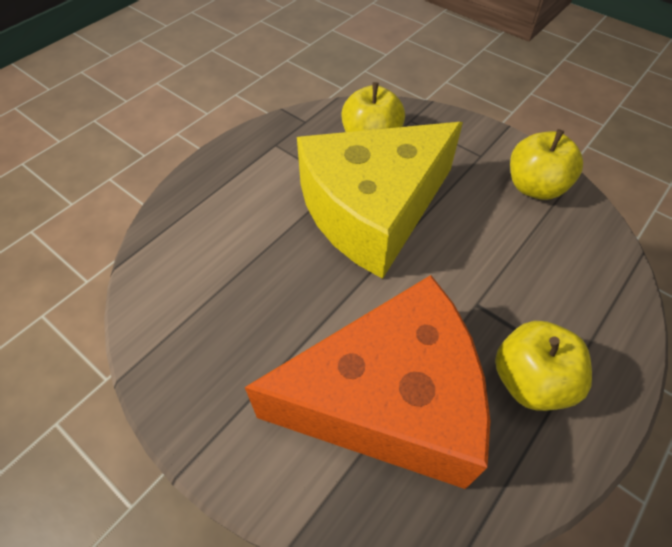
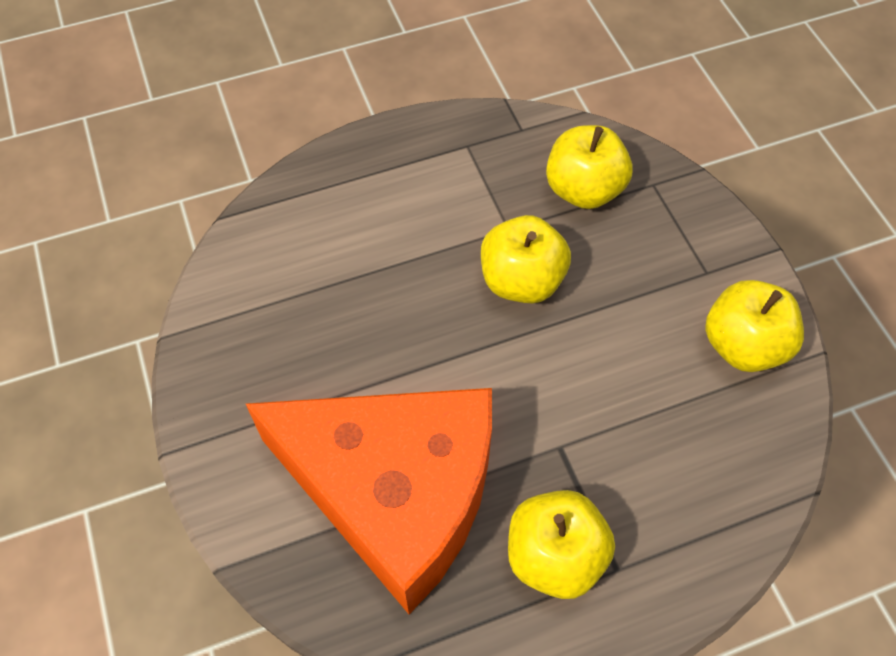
camera: 30 degrees right, 5 degrees up
(372, 210) = (521, 281): yellow cheese -> yellow apple

